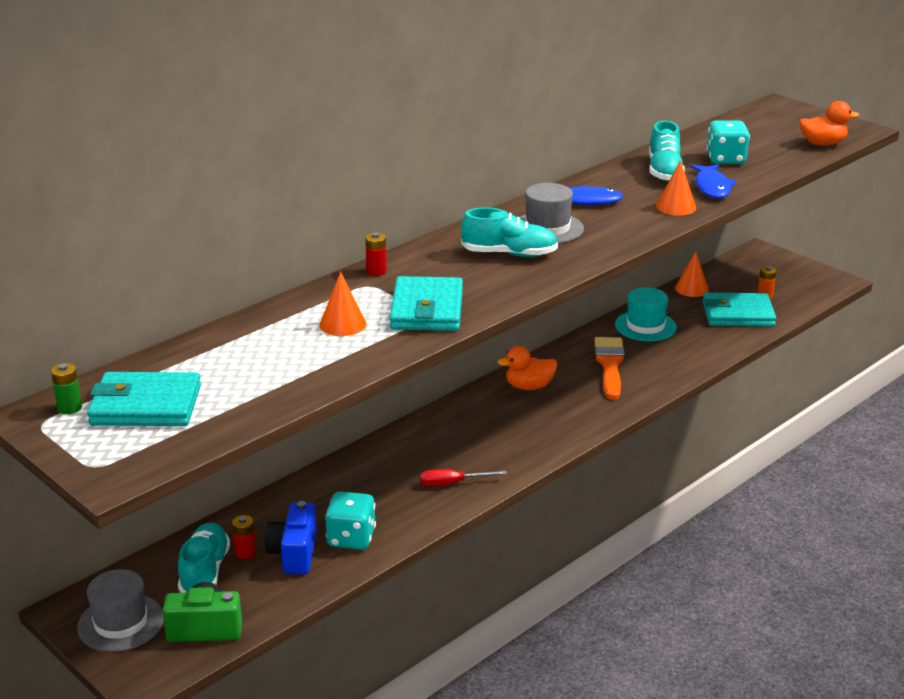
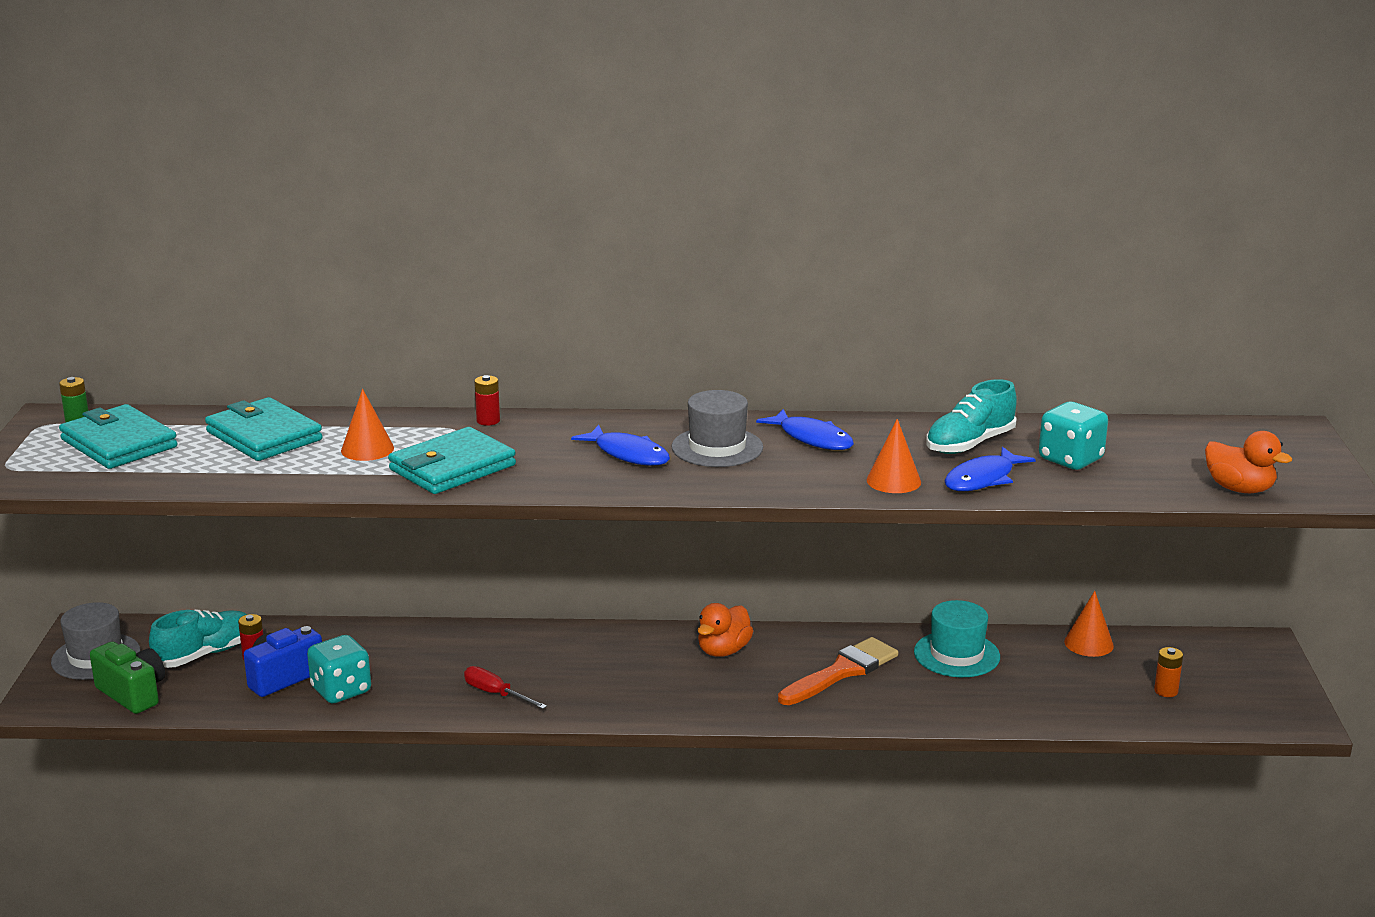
camera: 45 degrees right, 5 degrees down
(509, 254) = (628, 454): turquoise shoe -> blue fish
(529, 386) = (723, 651): orange duck -> orange duck turned 90 degrees counterclockwise
(738, 314) = (1090, 693): turquoise wallet -> turquoise wallet (264, 436)

